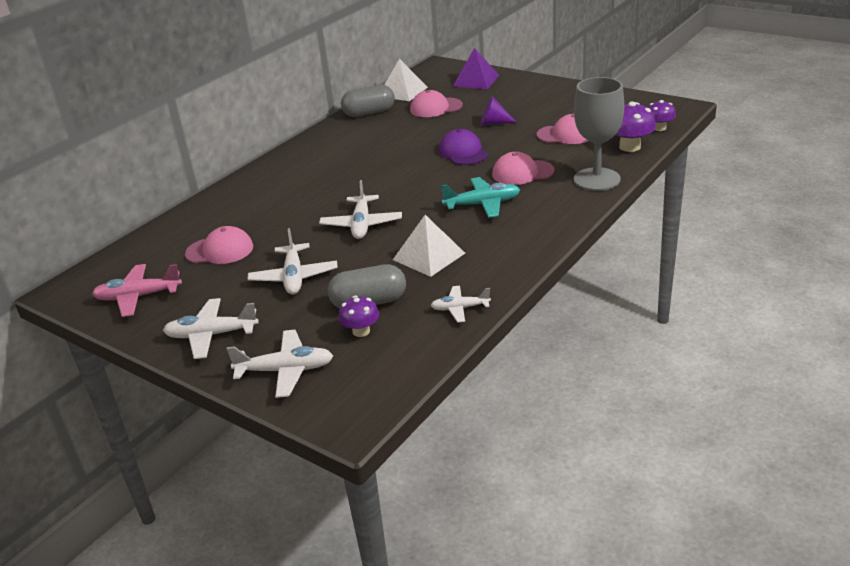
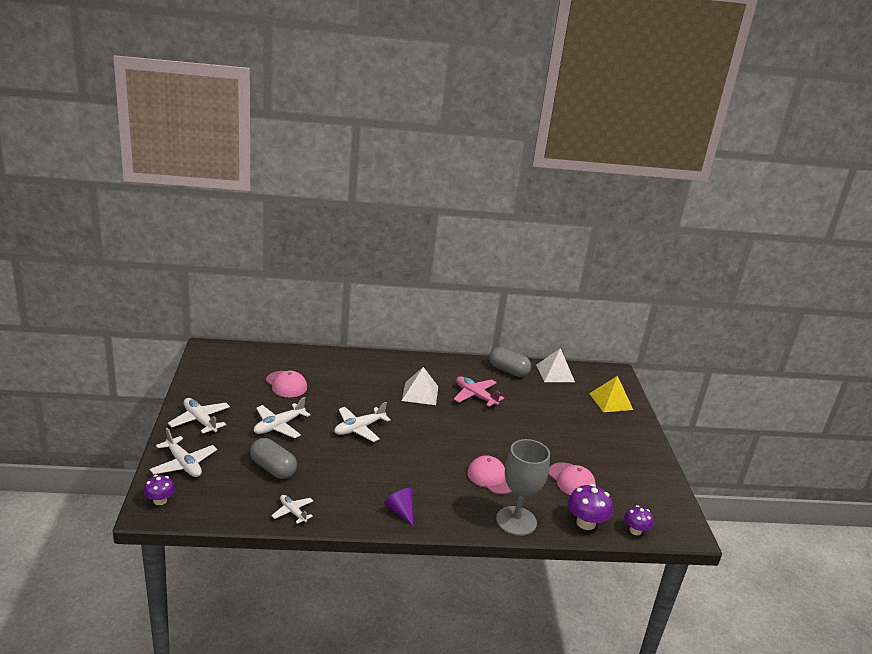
camera: 45 degrees right, 5 degrees down
(138, 297) = (219, 377): pink plane -> pink plane (475, 396)
(361, 331) = (240, 478): purple mushroom -> purple mushroom (160, 500)
(428, 256) = (344, 474): white pyramid -> white pyramid (420, 393)
(436, 108) = (547, 398): pink cap -> none
(463, 152) = (494, 437): purple cap -> none
(476, 80) = (611, 401): purple pyramid -> yellow pyramid
(482, 204) = (429, 474): turquoise plane -> none
(493, 123) = (552, 435): purple cone -> purple cone (400, 511)

